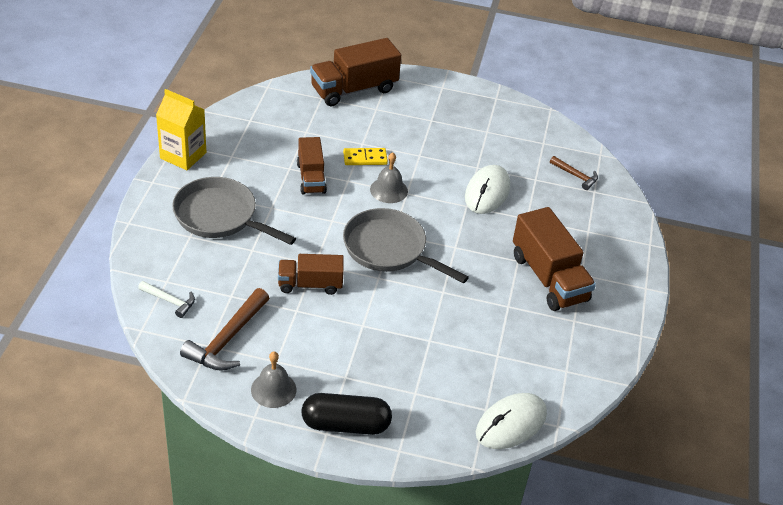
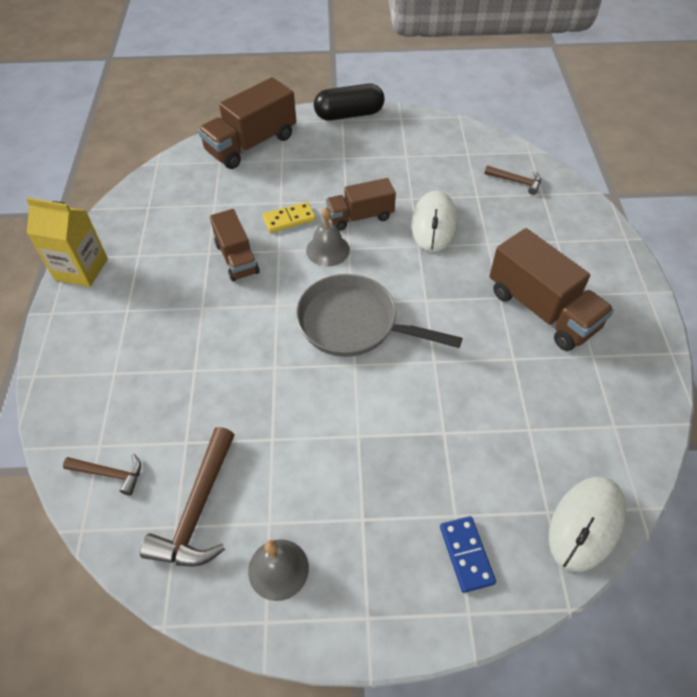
camera: 10 degrees left, 10 degrees up
(169, 301) = (109, 474): white hammer -> brown hammer
(220, 216) = (144, 336): grey pan -> none
(310, 284) = (278, 397): brown truck -> brown truck (360, 216)
(345, 424) = (387, 595): black capsule -> black capsule (349, 114)
(413, 417) = (466, 554): none -> blue domino

